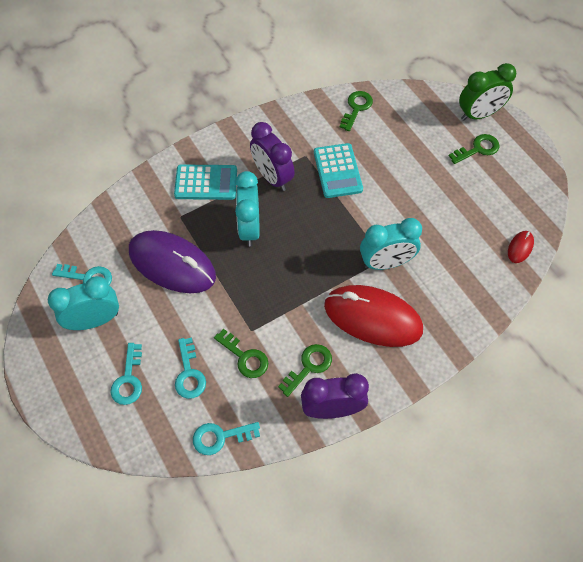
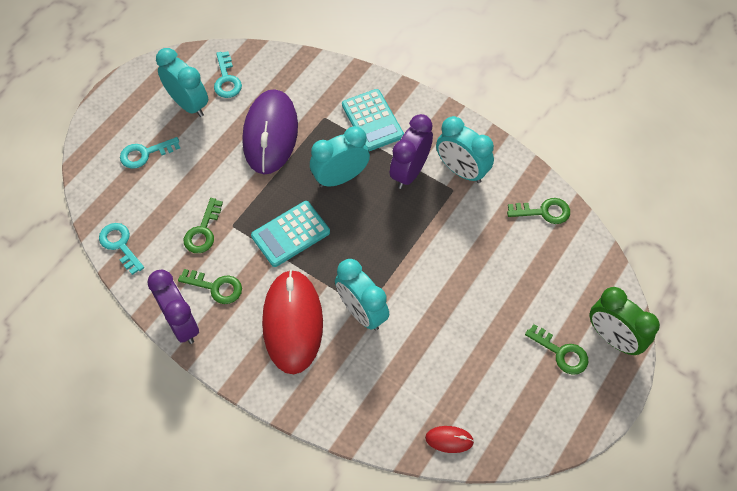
camera: 65 degrees right, 0 degrees up
(189, 374) = (168, 195): turquoise key -> none
(291, 143) = (461, 171): none -> turquoise clock
(337, 171) = (450, 226): turquoise calculator -> turquoise calculator (290, 234)

